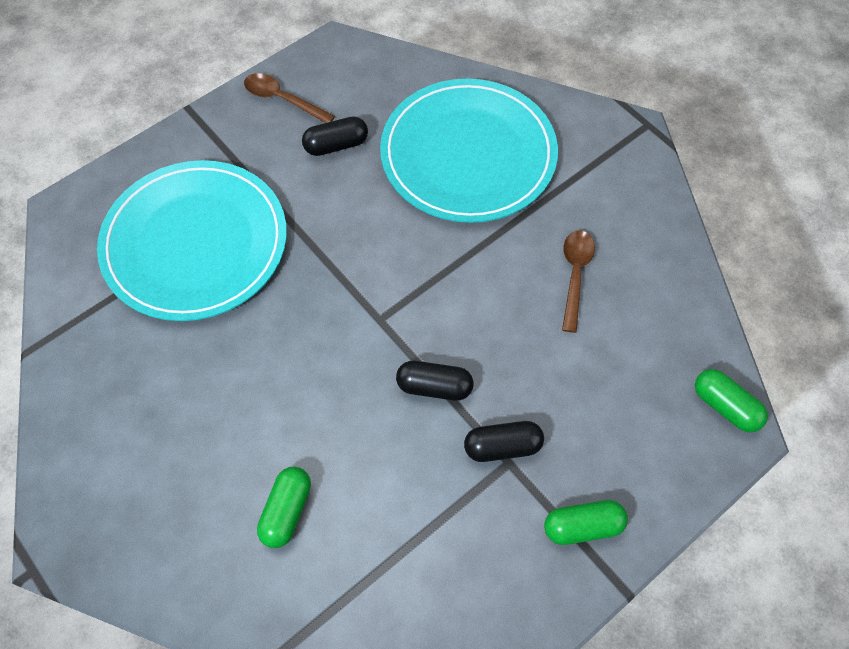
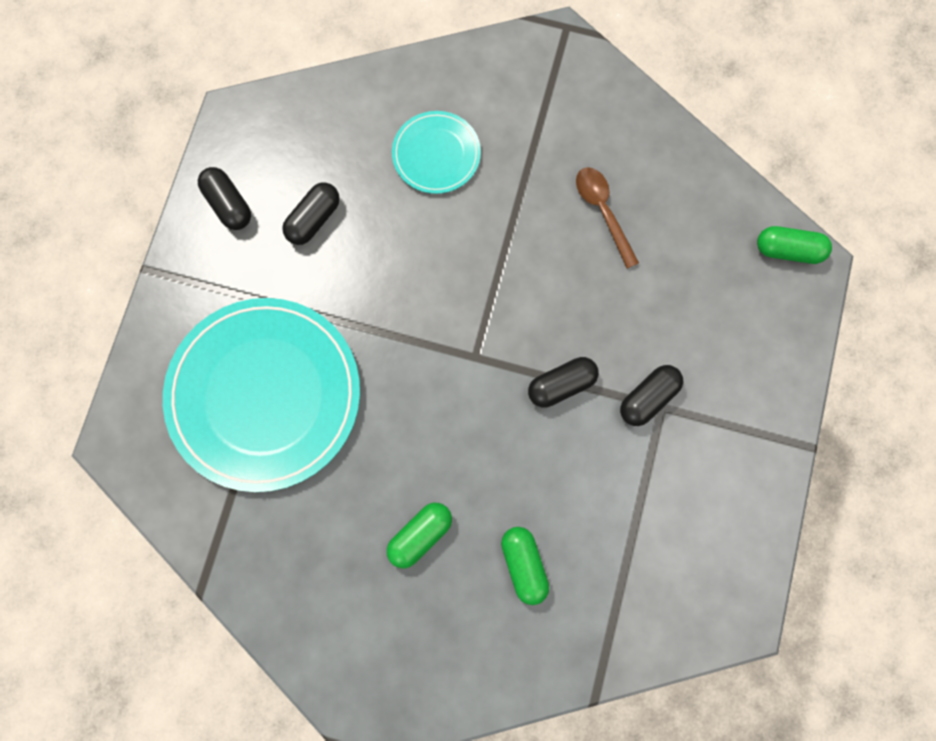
camera: 35 degrees left, 15 degrees up
(282, 99) = (228, 204): brown spoon -> black capsule
(468, 154) = (436, 154): turquoise plate -> turquoise plate, size x0.48
(583, 526) = (748, 419): green capsule -> green capsule (420, 535)

